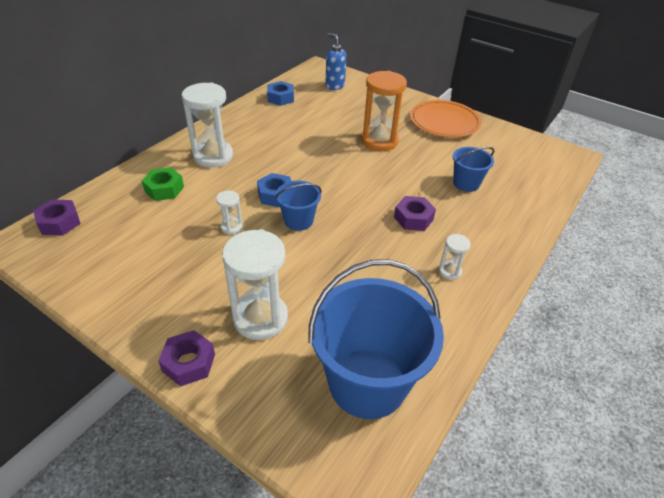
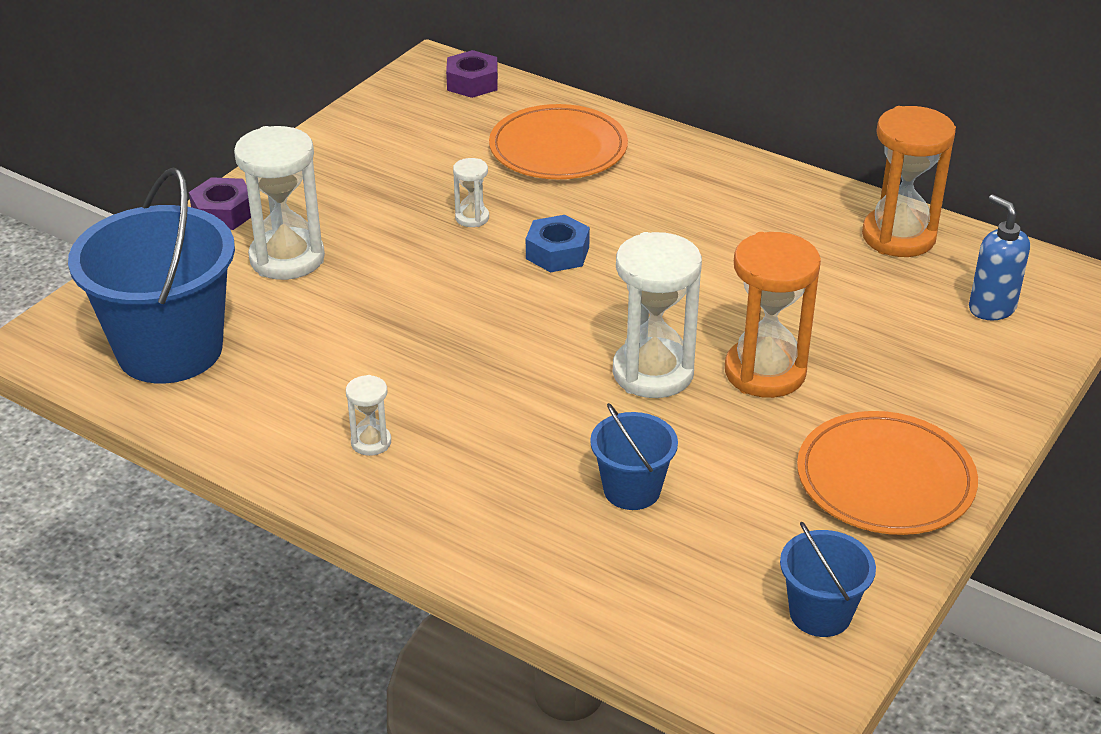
camera: 90 degrees right, 5 degrees down
(164, 189) = (558, 148): green nut -> orange plate
(213, 156) = (658, 181): white hourglass -> white hourglass (653, 373)
(280, 98) = (898, 237): blue nut -> orange hourglass
(298, 221) = (492, 280): blue bucket -> blue bucket (820, 613)
(334, 86) = (991, 308): blue soap dispenser -> blue soap dispenser turned 75 degrees counterclockwise
(413, 218) = (509, 408): purple nut -> none

